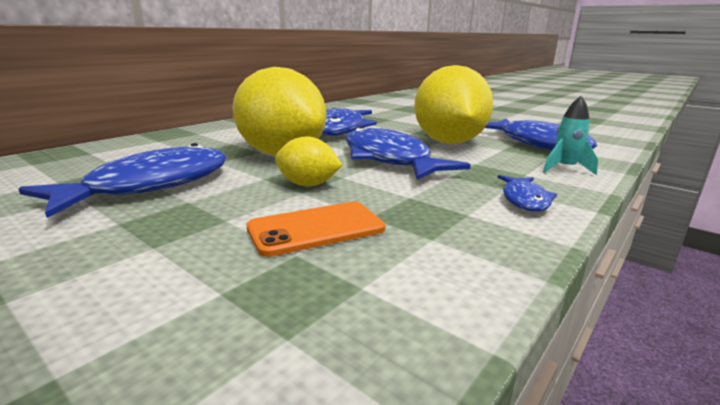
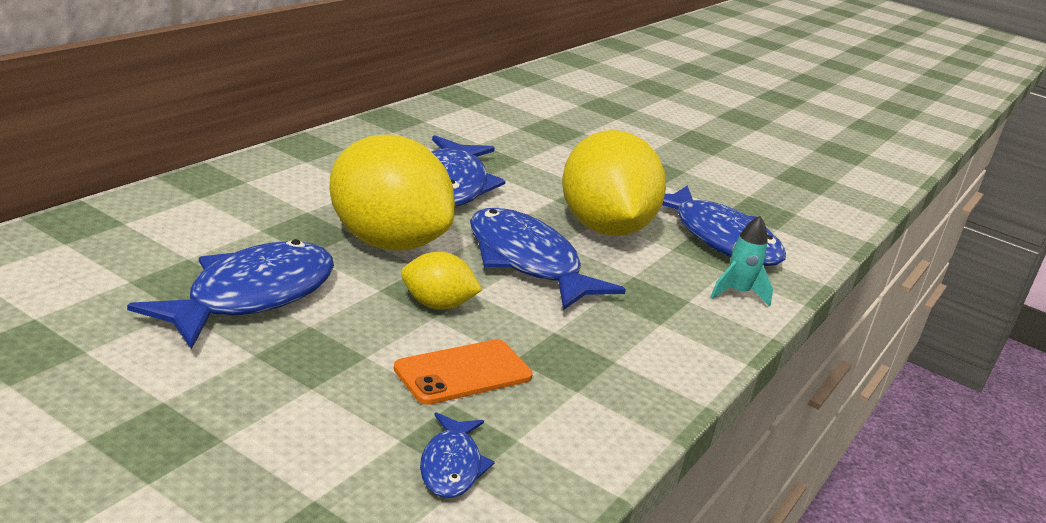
camera: 10 degrees left, 5 degrees up
(524, 200) = (677, 343): blue fish -> blue fish (451, 466)

